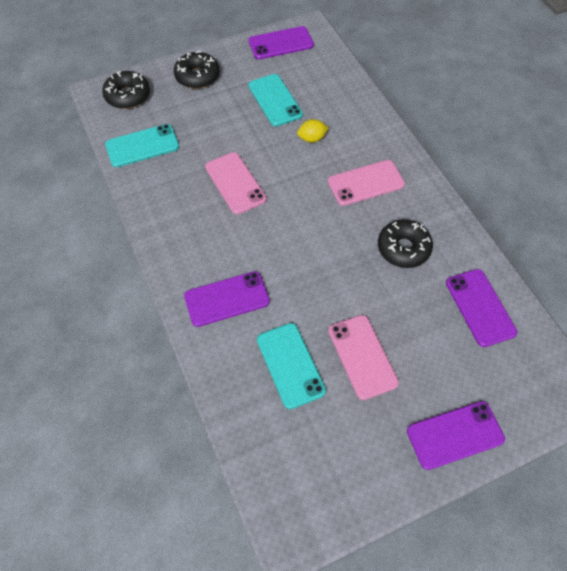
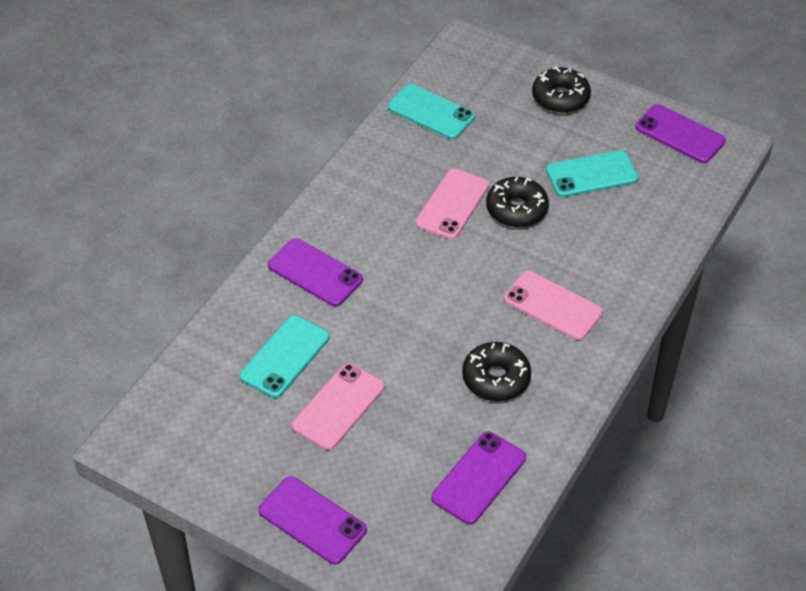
camera: 55 degrees right, 10 degrees down
(127, 96) = (481, 64): black donut -> black donut (516, 209)
(275, 100) = (591, 174): turquoise phone -> turquoise phone turned 45 degrees clockwise
(312, 138) = (569, 231): yellow lemon -> none

